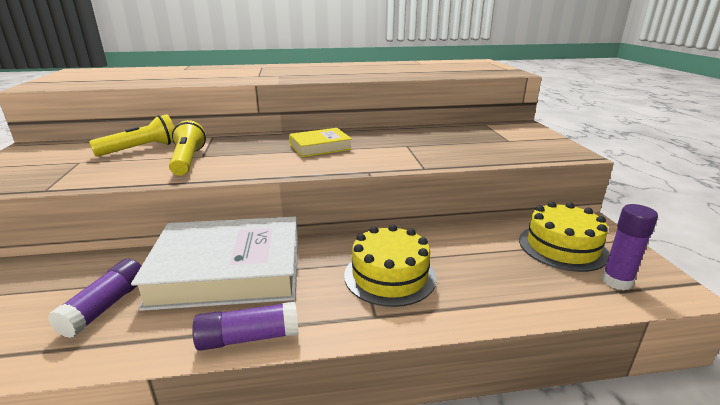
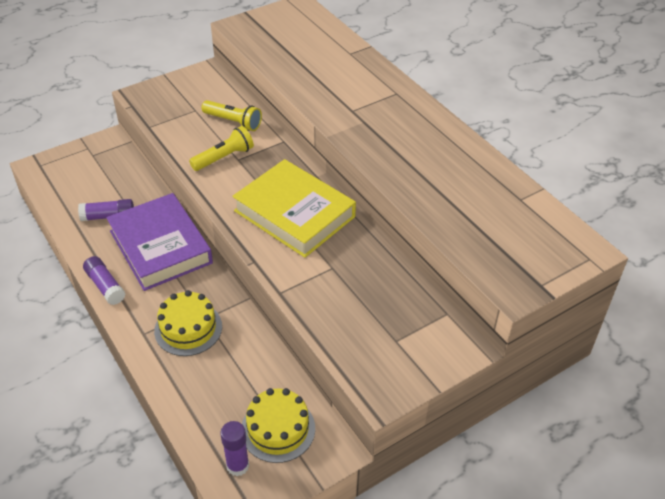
camera: 65 degrees right, 20 degrees up
(228, 270) = (160, 247): white book -> purple book
(320, 147) = (294, 214): yellow book -> yellow book, size x2.00

